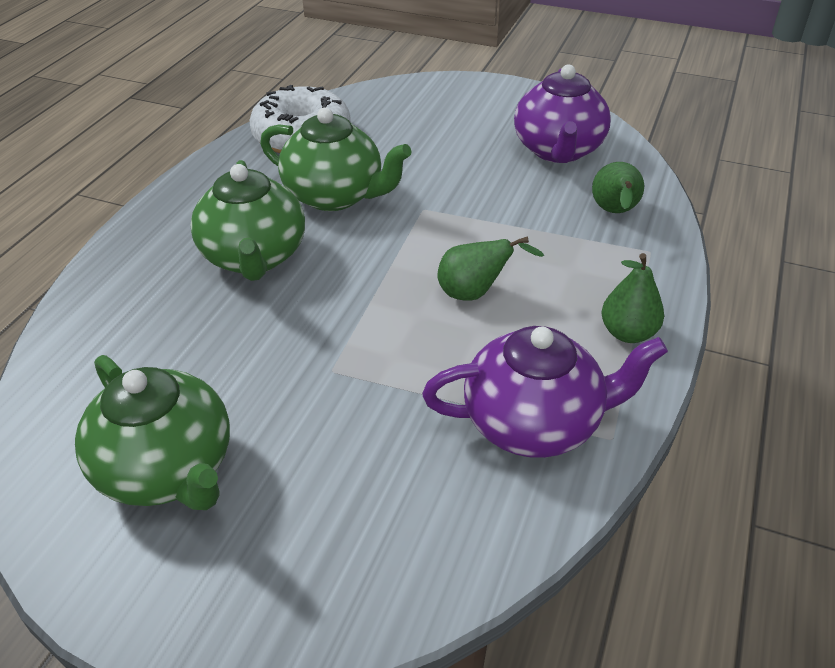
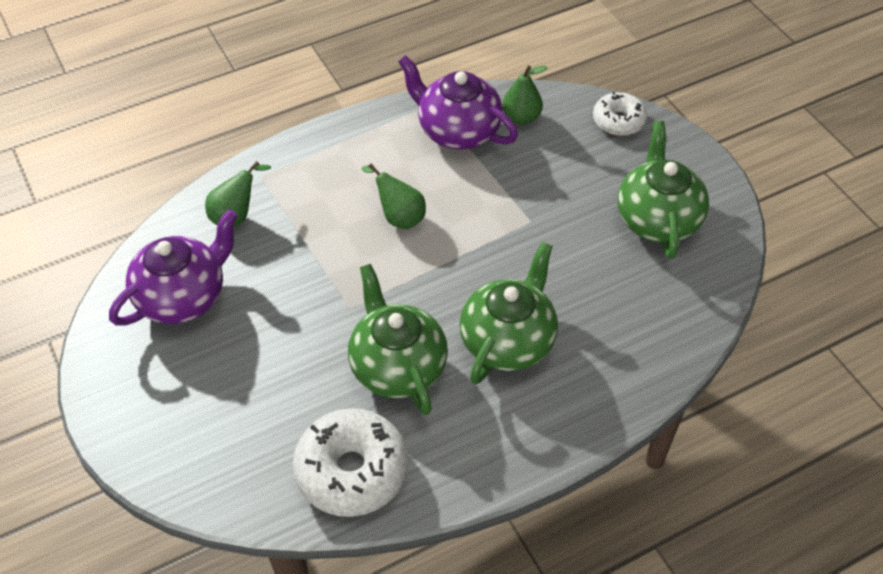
camera: 140 degrees left, 10 degrees up
(332, 600) = (618, 121): none -> white donut
(628, 333) = (351, 141): green pear -> green pear (521, 117)

